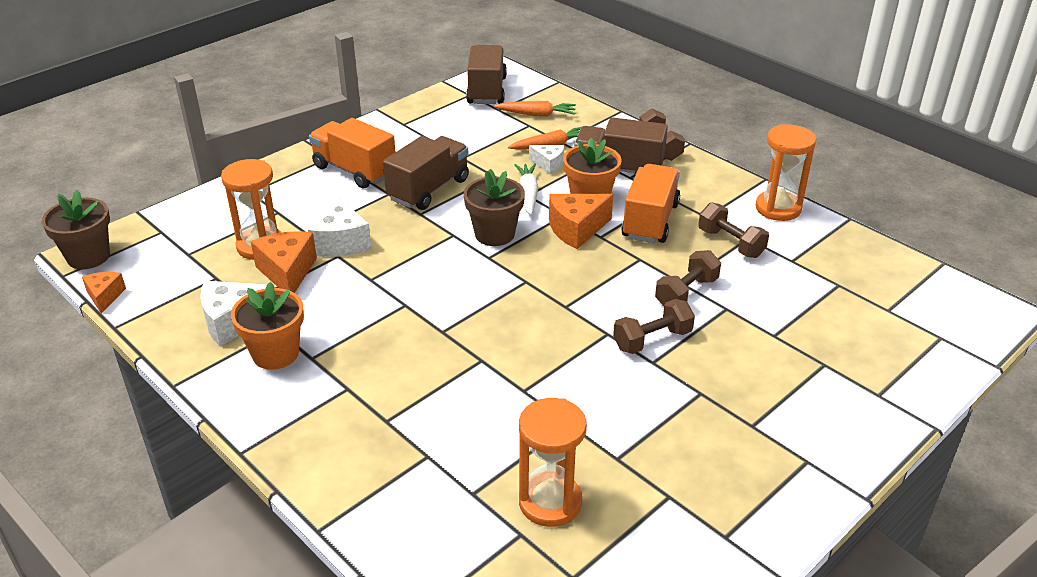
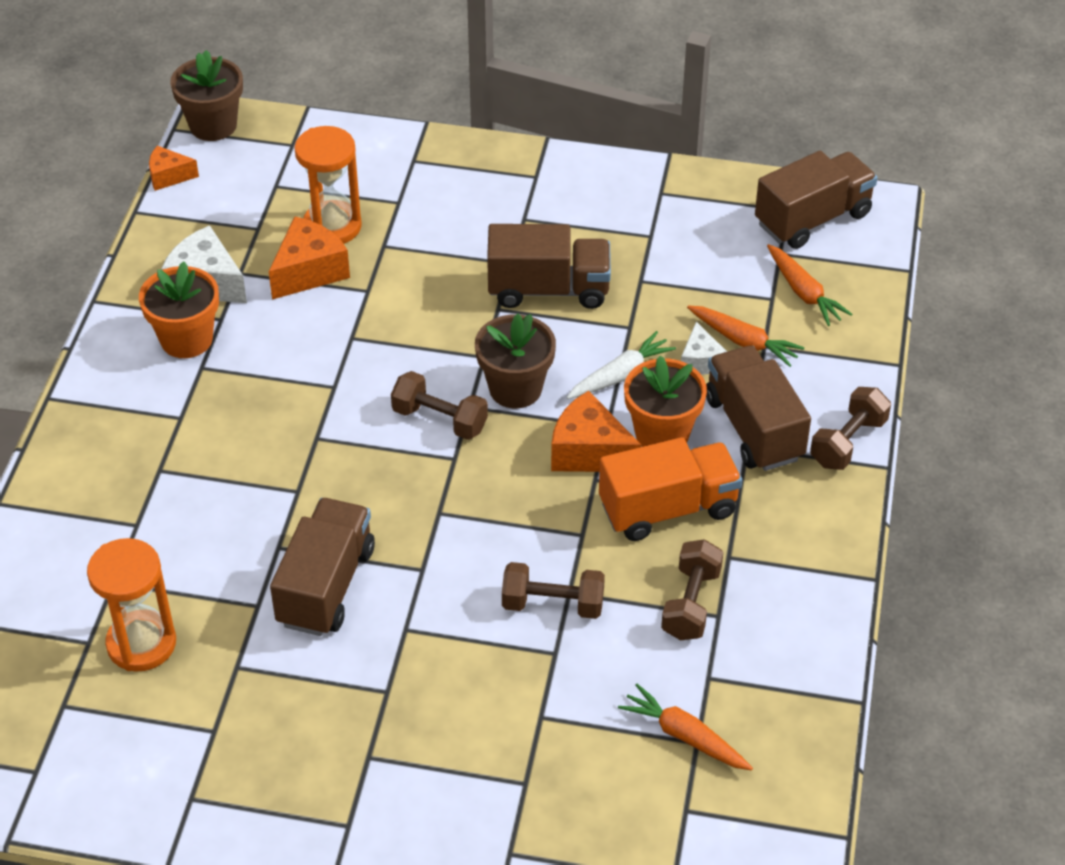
camera: 55 degrees right, 10 degrees up
(105, 296) = (169, 176): orange cheese -> orange cheese turned 135 degrees counterclockwise
(340, 242) = (391, 279): white cheese -> none
(354, 170) = (527, 211): orange truck -> none
(582, 382) = (326, 586): none -> brown truck
(652, 340) = (442, 612): brown dumbbell -> brown dumbbell (440, 420)
(778, 208) = (814, 619): orange hourglass -> none
(831, 287) = (684, 736): none -> orange carrot

